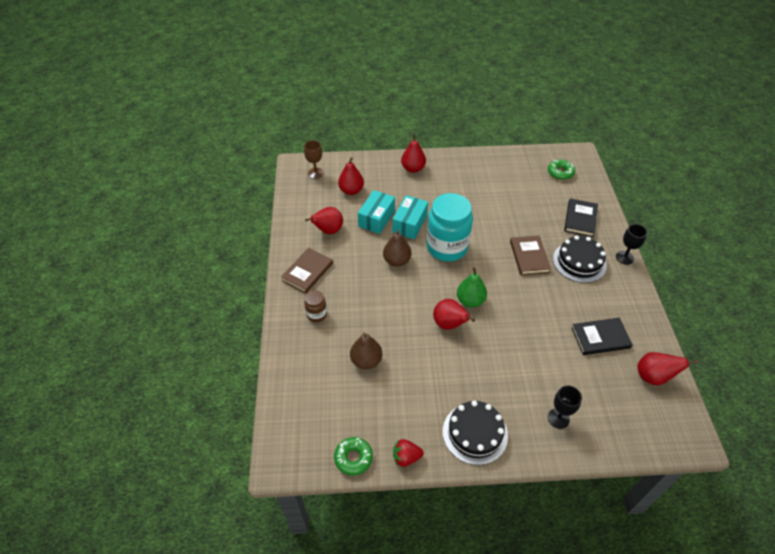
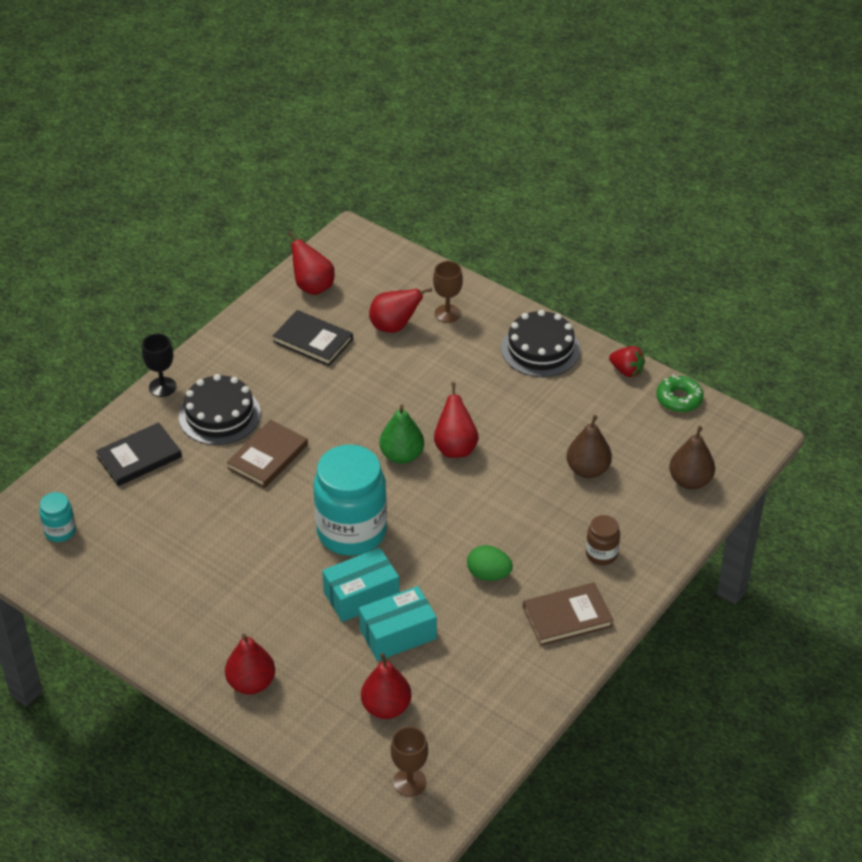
camera: 140 degrees left, 5 degrees down
(328, 230) = (484, 660): red pear -> red pear (394, 326)
(363, 268) = (488, 574): none -> green egg
(397, 261) = (435, 556): brown pear -> brown pear (690, 481)
(558, 418) = (447, 313): black goblet -> brown goblet
(560, 172) = (60, 531): green donut -> turquoise jar

